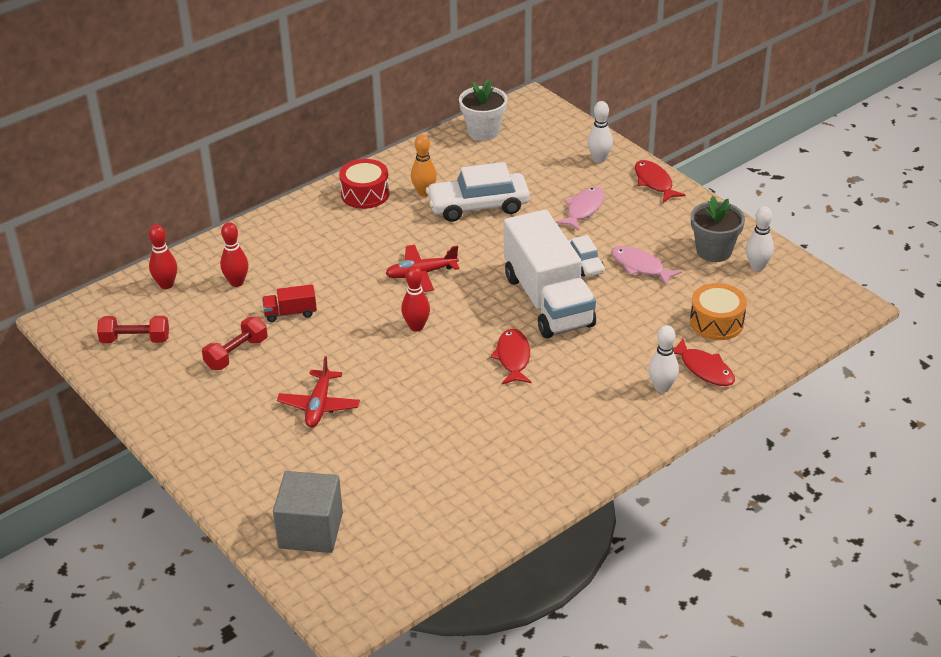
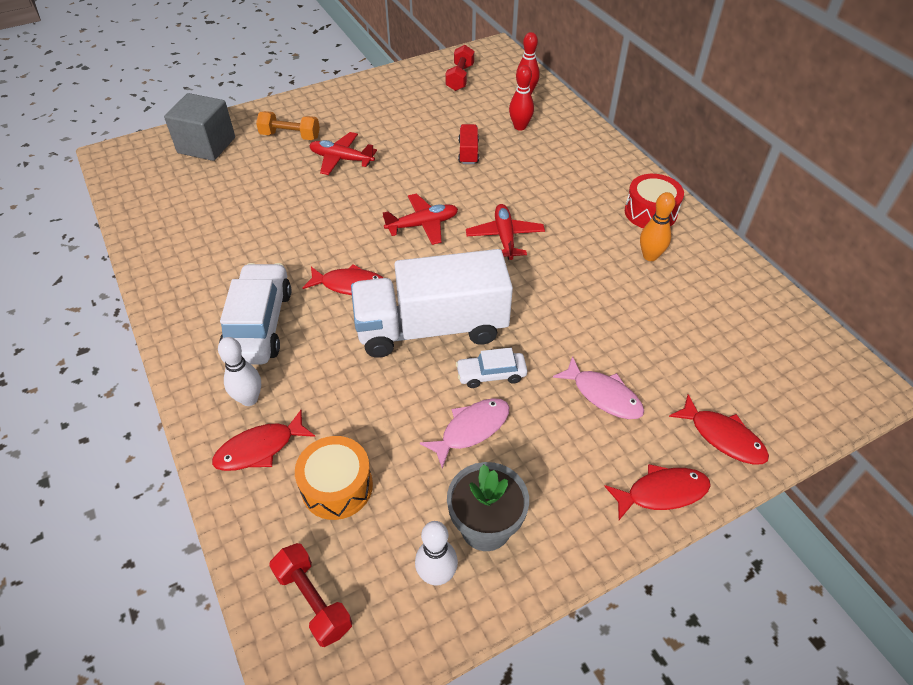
camera: 100 degrees right, 10 degrees up
(236, 353) = (425, 122): red dumbbell -> red dumbbell (313, 600)
(280, 459) = (290, 136): none -> orange dumbbell
(416, 327) = (422, 225): red bowling pin -> red plane
(478, 206) = (620, 296): white car -> white car (259, 324)
(483, 131) = (784, 324): white flower pot -> none
(599, 159) = (722, 437): white bowling pin -> red fish

